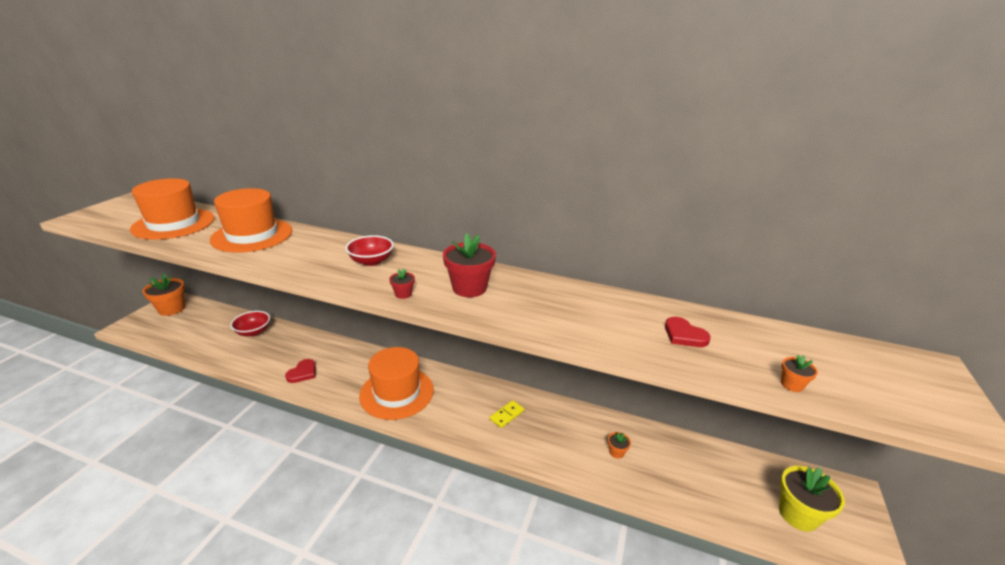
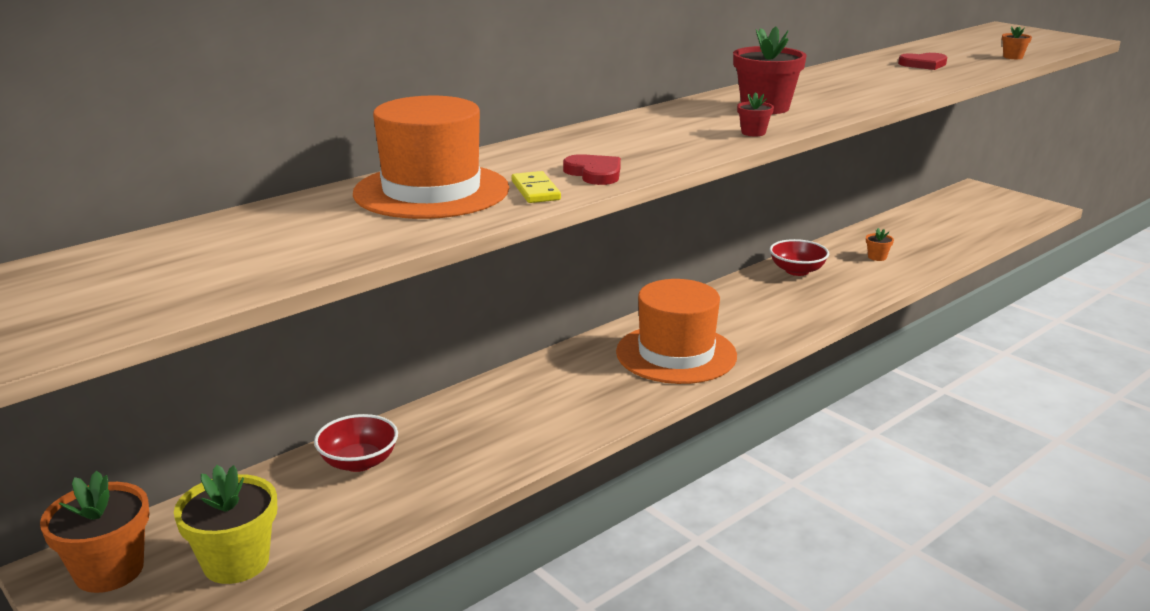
camera: 60 degrees left, 5 degrees down
(173, 224) = (264, 246): orange hat -> none
(302, 373) = (554, 422): red heart -> red heart (594, 173)
(371, 261) = (636, 136): red bowl -> red bowl (797, 271)
(507, 415) = (779, 295): yellow domino -> yellow domino (536, 190)
(798, 514) = (990, 214): yellow flower pot -> yellow flower pot (236, 562)

